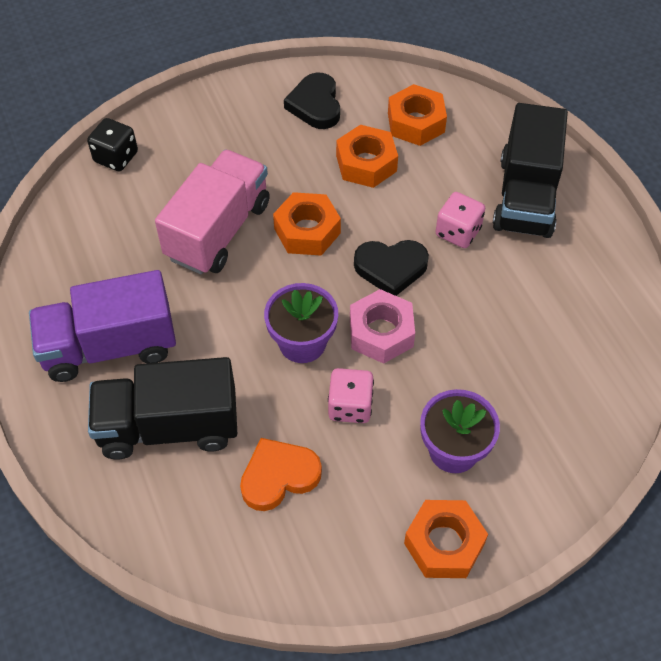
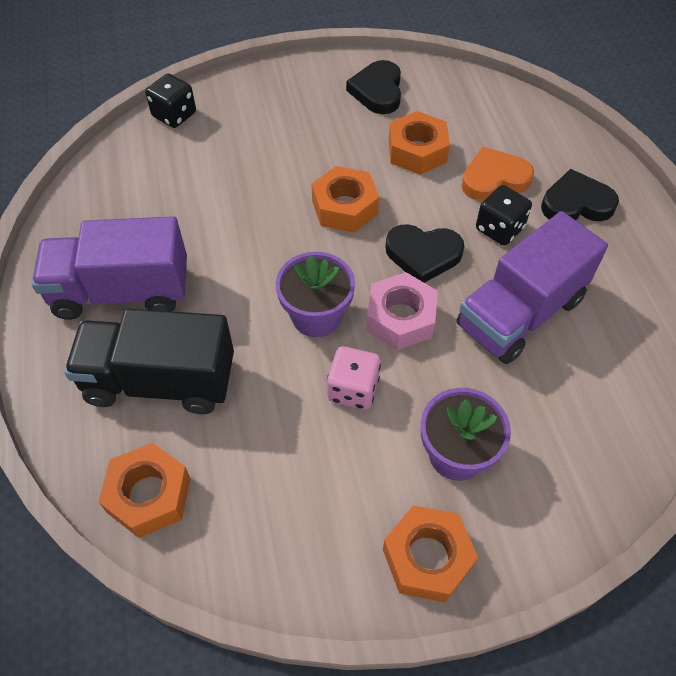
camera: 10 degrees right, 0 degrees up
(218, 230) = (256, 195): pink truck -> none
(279, 476) = (262, 452): orange heart -> orange heart (494, 179)
(416, 122) = (474, 119): orange nut -> orange nut (149, 495)
(458, 232) = (499, 229): pink dice -> black dice
(490, 311) = (520, 313): none -> purple truck
(525, 196) = (576, 203): black truck -> black heart

